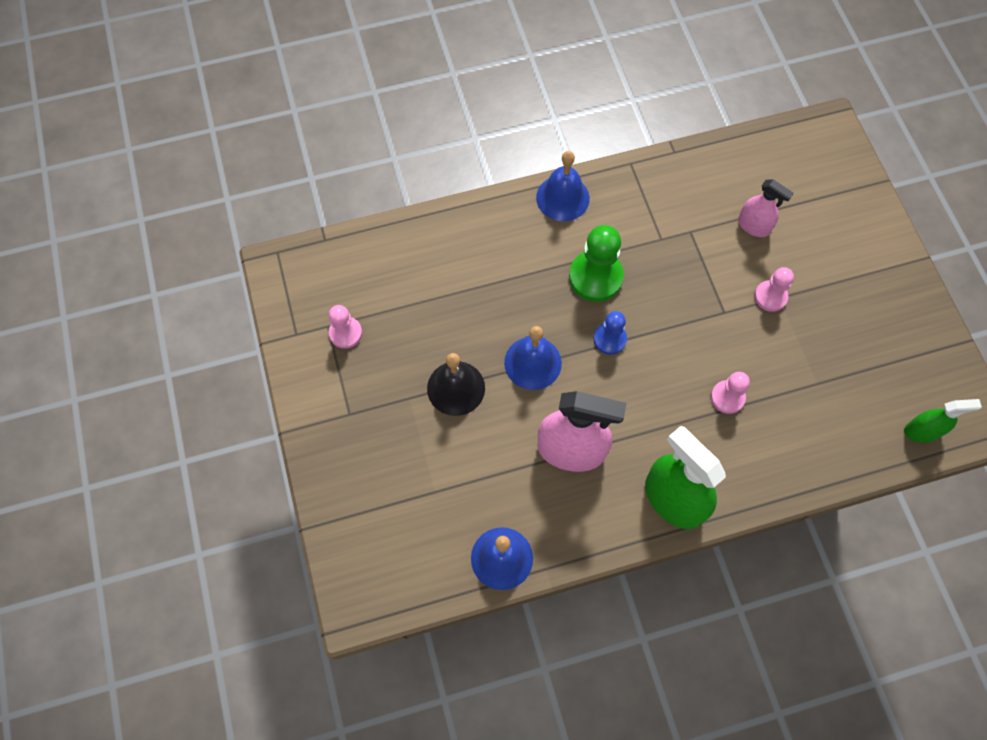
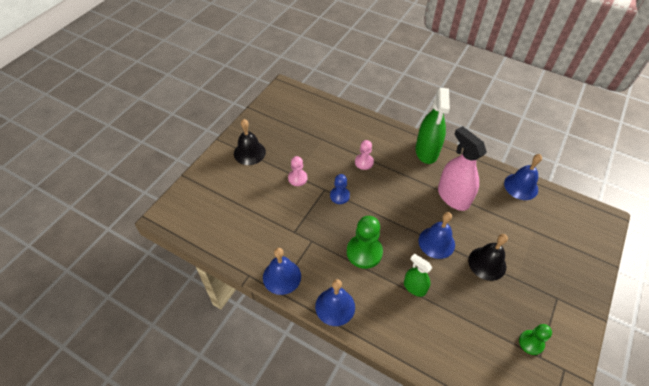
camera: 135 degrees left, 15 degrees down
(345, 333) = (531, 342): pink pawn -> green pawn
(609, 339) = (388, 221): blue pawn -> blue pawn (339, 196)
(643, 178) = (282, 276): none -> blue bell
(753, 226) = (264, 209): pink spray bottle -> none
(867, 276) = (249, 152): none -> black bell
(922, 431) = (307, 100): green spray bottle -> green spray bottle (414, 287)

